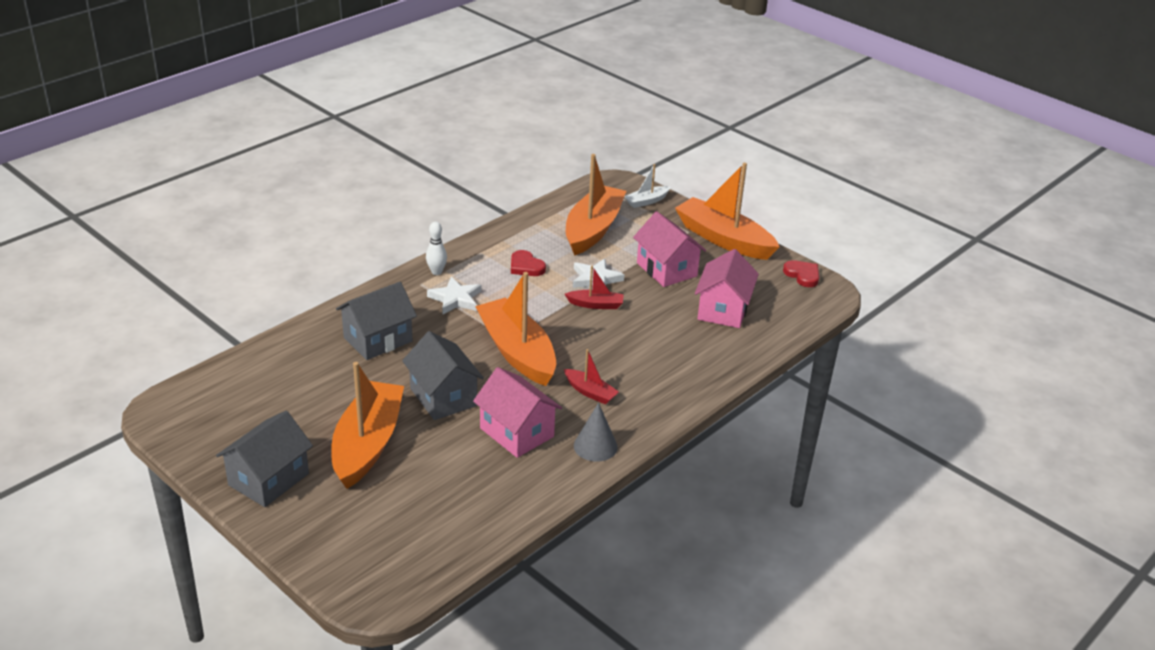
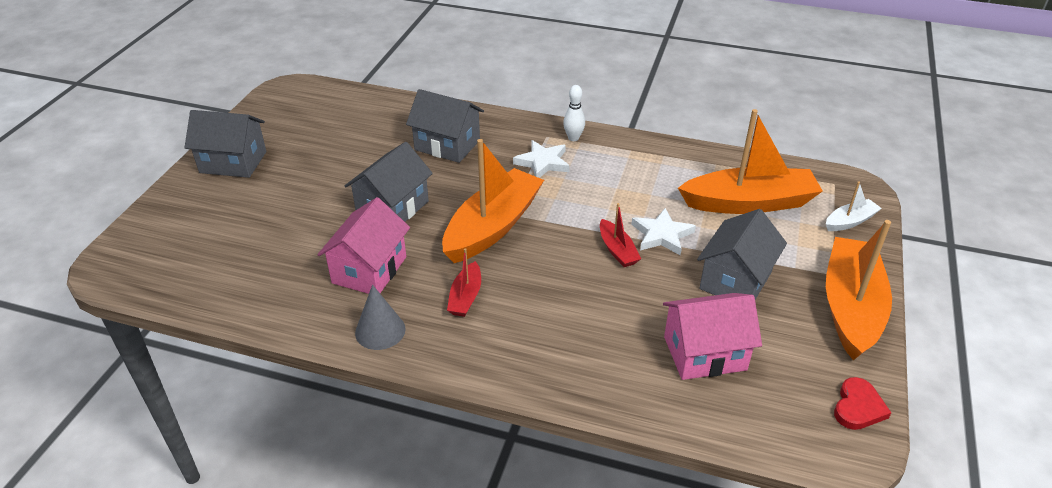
camera: 65 degrees right, 5 degrees up
(367, 444) = (302, 192): orange boat -> none
(526, 266) = (635, 183): red heart -> none
(646, 201) = (850, 221): white boat -> white boat turned 120 degrees clockwise
(666, 269) = (735, 280): pink house -> grey house

